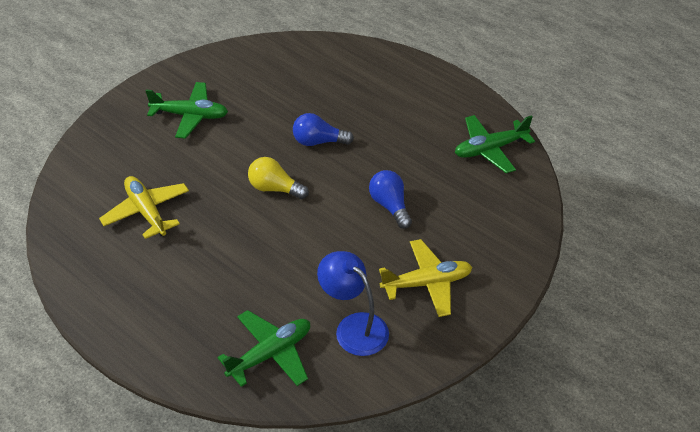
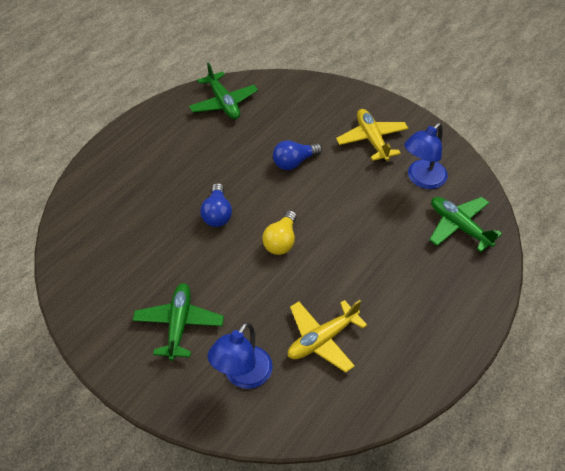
camera: 95 degrees left, 5 degrees up
(125, 155) = (242, 376): none -> blue lamp

